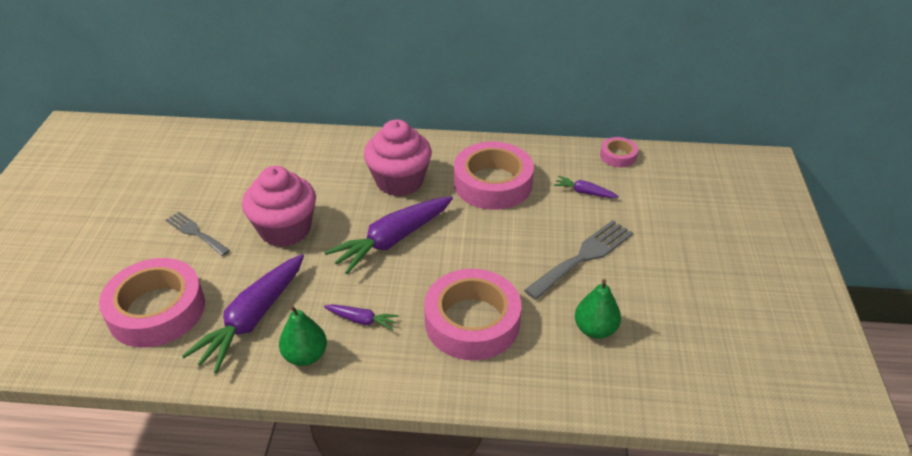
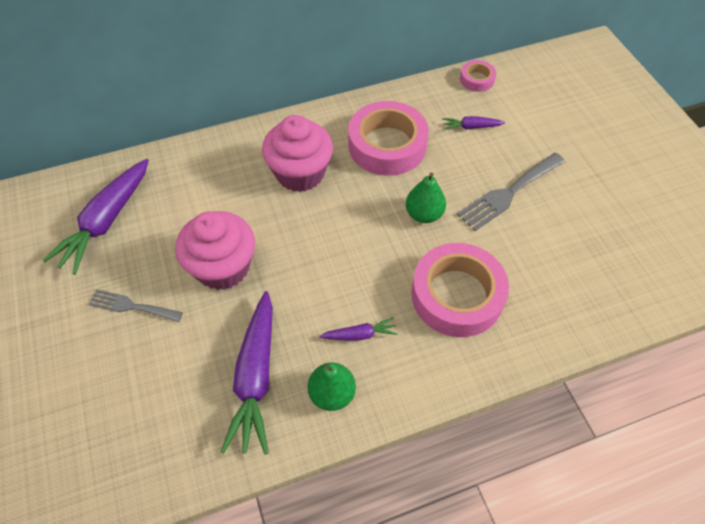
camera: 25 degrees left, 15 degrees up
(157, 310) = (151, 409): pink tape -> none
(393, 240) = (334, 239): purple carrot -> purple carrot (107, 221)
(583, 257) = (509, 193): grey fork -> grey fork turned 150 degrees counterclockwise
(595, 329) = (559, 261): green pear -> green pear (424, 214)

